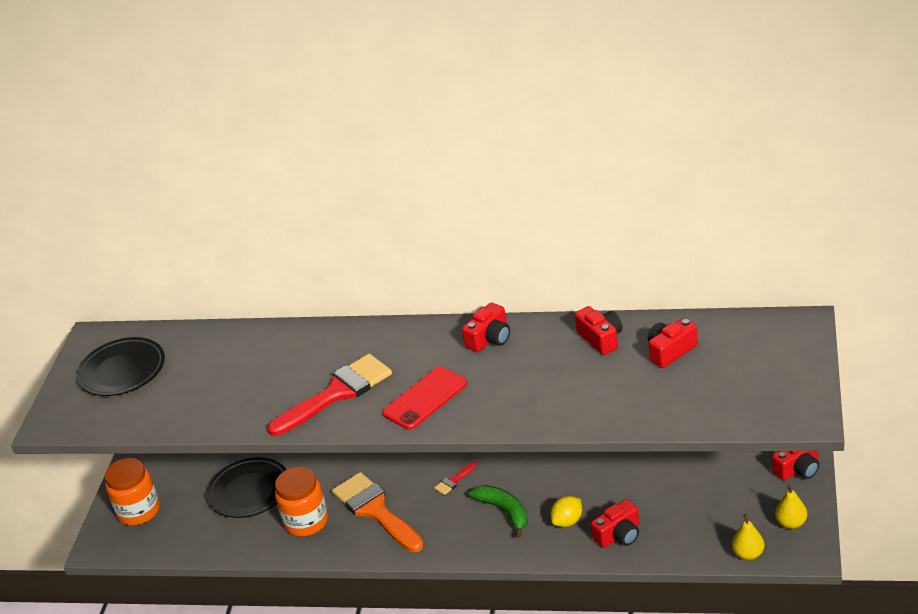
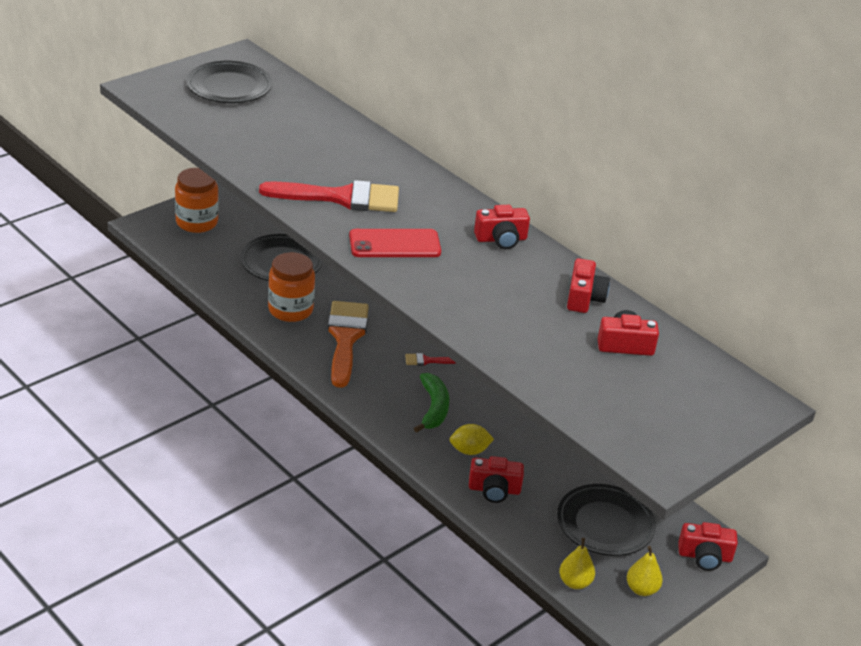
camera: 30 degrees right, 0 degrees up
(715, 499) = (605, 524): none -> black plate

